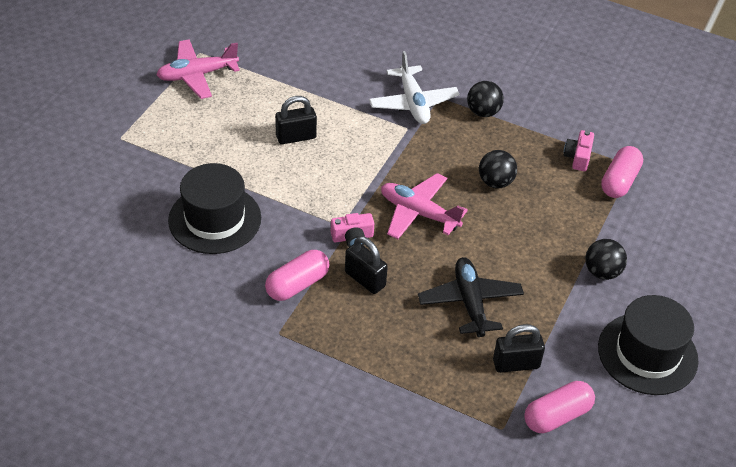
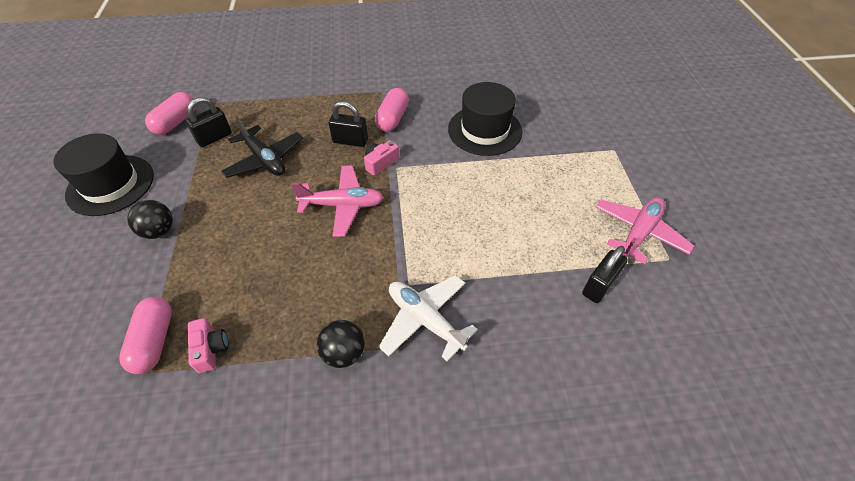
camera: 150 degrees right, 5 degrees up
(296, 137) = (496, 219): black padlock -> black padlock (599, 286)
(495, 182) = (289, 269): black ball -> none

